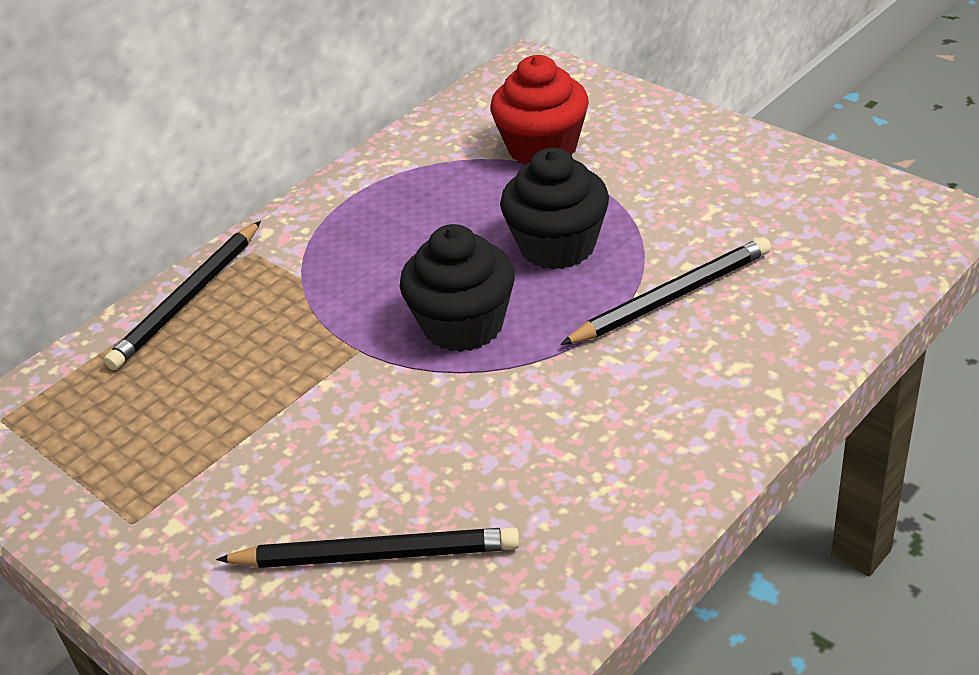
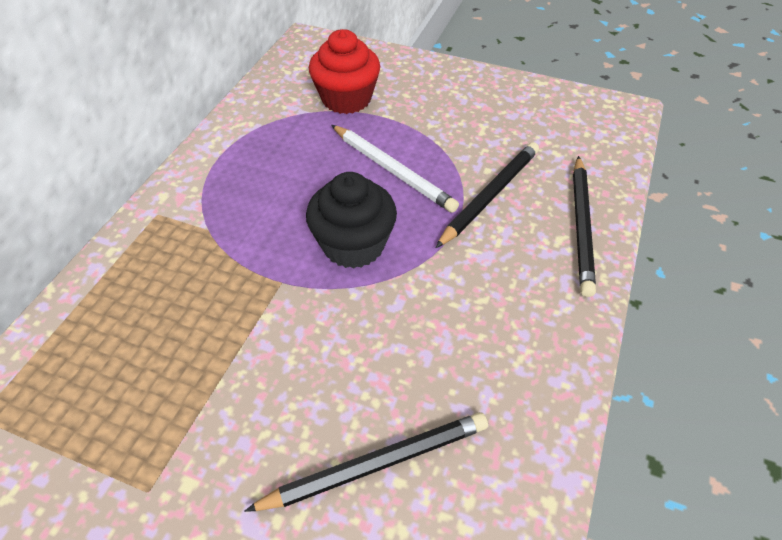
camera: 25 degrees left, 10 degrees up
(188, 299) = (118, 265): black pencil -> black pencil (581, 226)
(557, 246) = (392, 170): black cupcake -> white pencil

